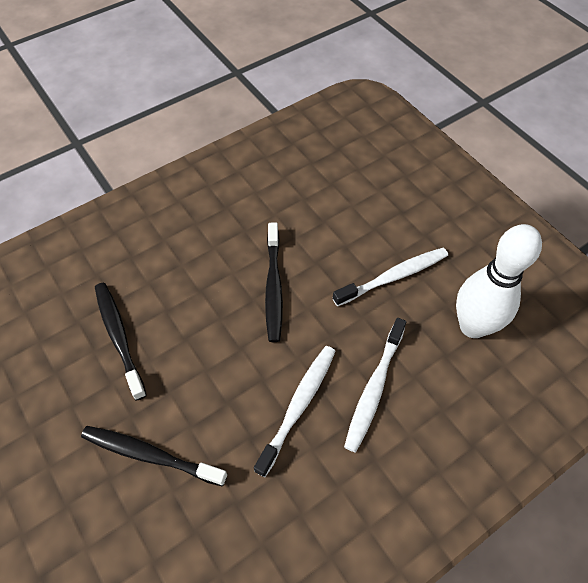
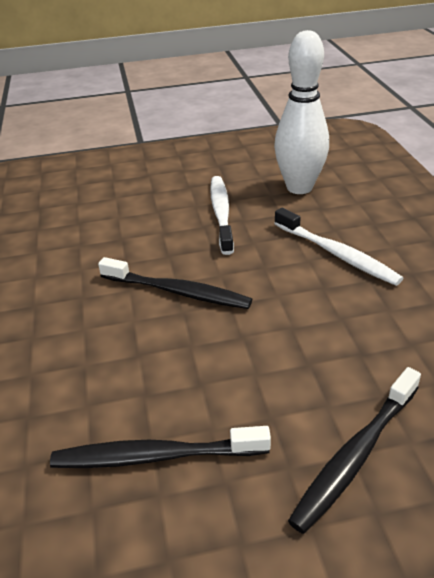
camera: 65 degrees left, 20 degrees down
(298, 406) = (336, 307): white toothbrush -> none

